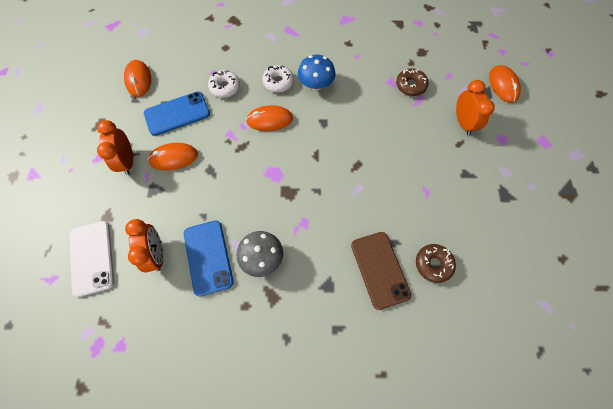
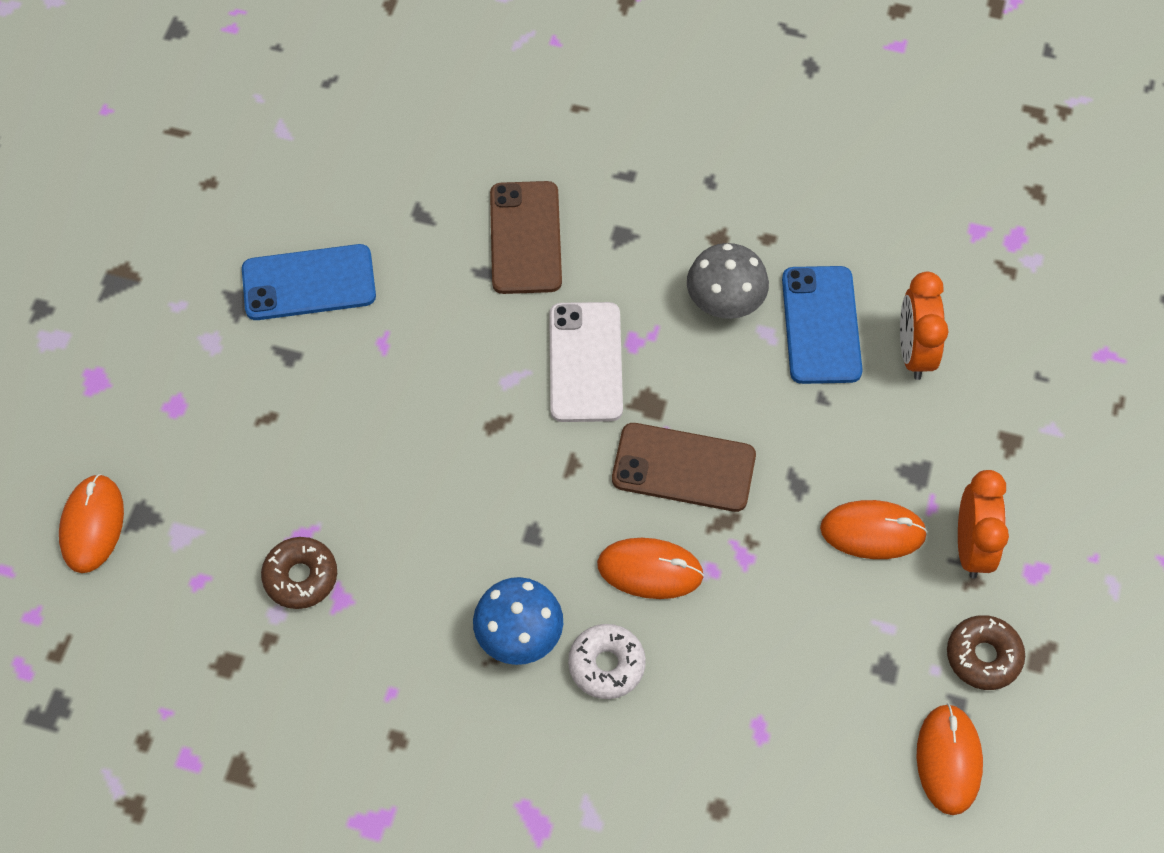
camera: 165 degrees left, 5 degrees down
(92, 258) = (1033, 373): white phone -> white phone (585, 362)
(177, 114) = (858, 638): blue phone -> blue phone (309, 283)
(225, 87) = (737, 683): white donut -> none
(265, 166) = (683, 468): none -> brown phone
(433, 264) = (431, 225): brown donut -> brown donut (983, 656)
(463, 123) = (234, 459): orange clock -> none

